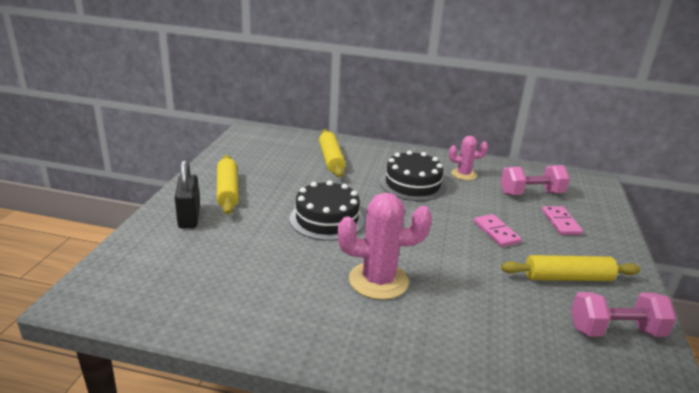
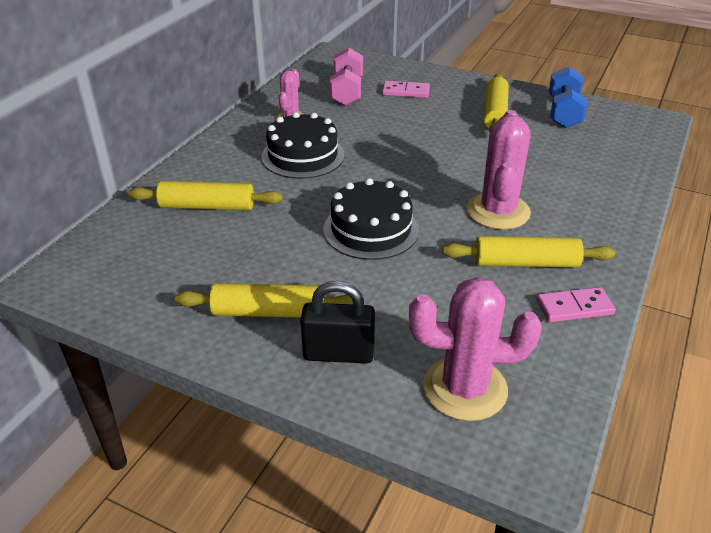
camera: 75 degrees left, 10 degrees up
(153, 267) = (465, 388): none -> pink cactus
(304, 297) = (526, 263): none -> yellow rolling pin
(496, 232) = (418, 128): pink domino -> pink domino (574, 307)
(615, 331) = (563, 113): pink dumbbell -> blue dumbbell

